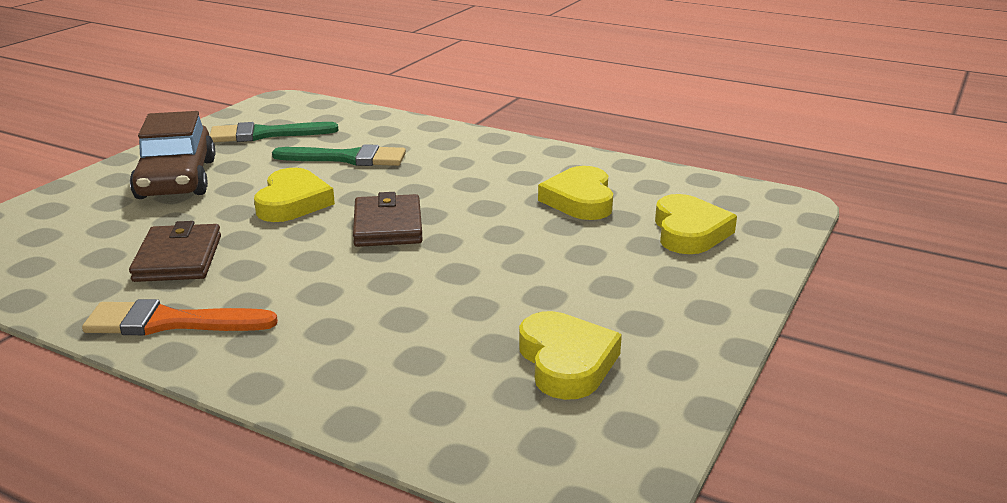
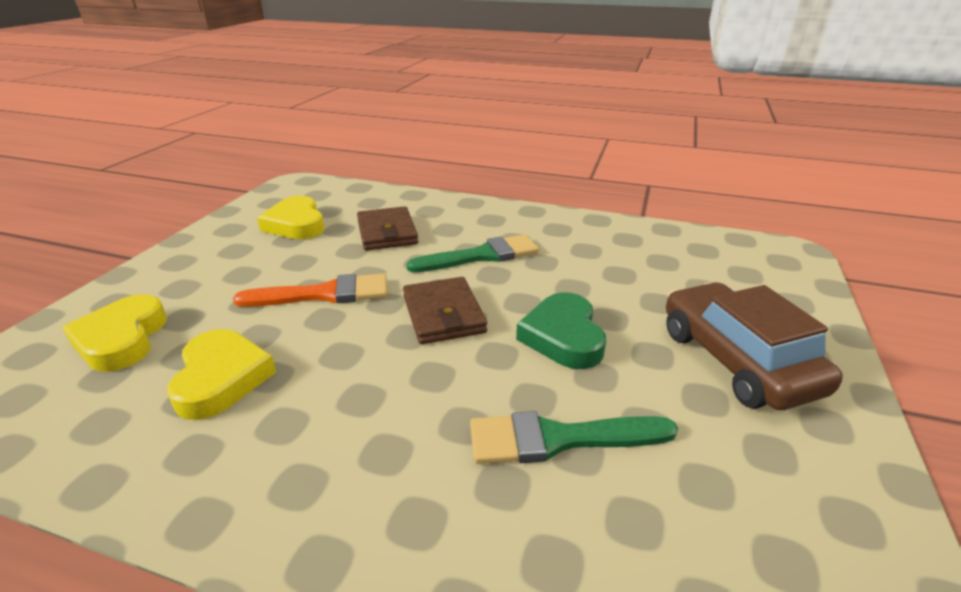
camera: 170 degrees right, 5 degrees up
(170, 322) = (551, 224): orange brush -> orange brush (324, 294)
(178, 258) = (601, 264): brown wallet -> brown wallet (387, 232)
(265, 134) = (758, 504): green brush -> green brush (481, 256)
(293, 202) = (563, 336): yellow heart -> green heart

